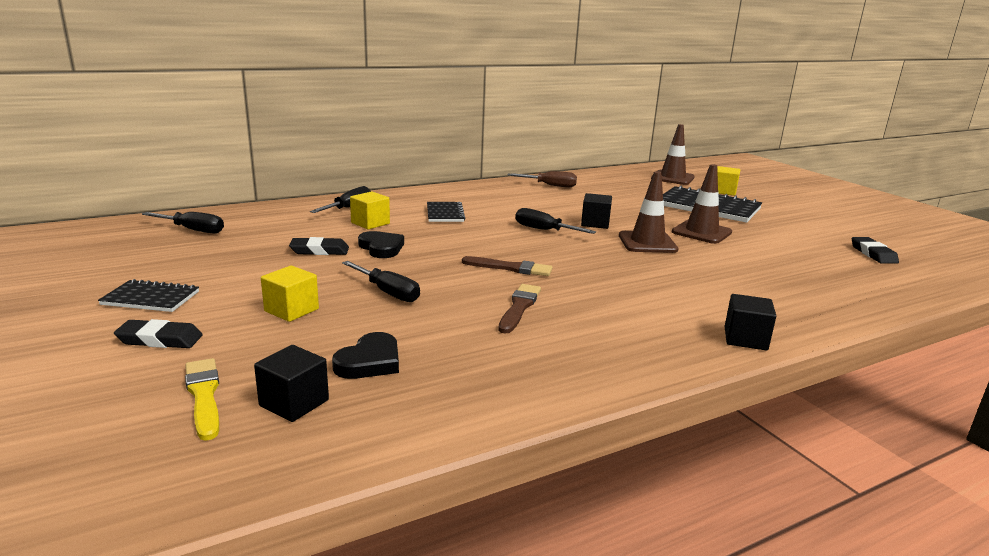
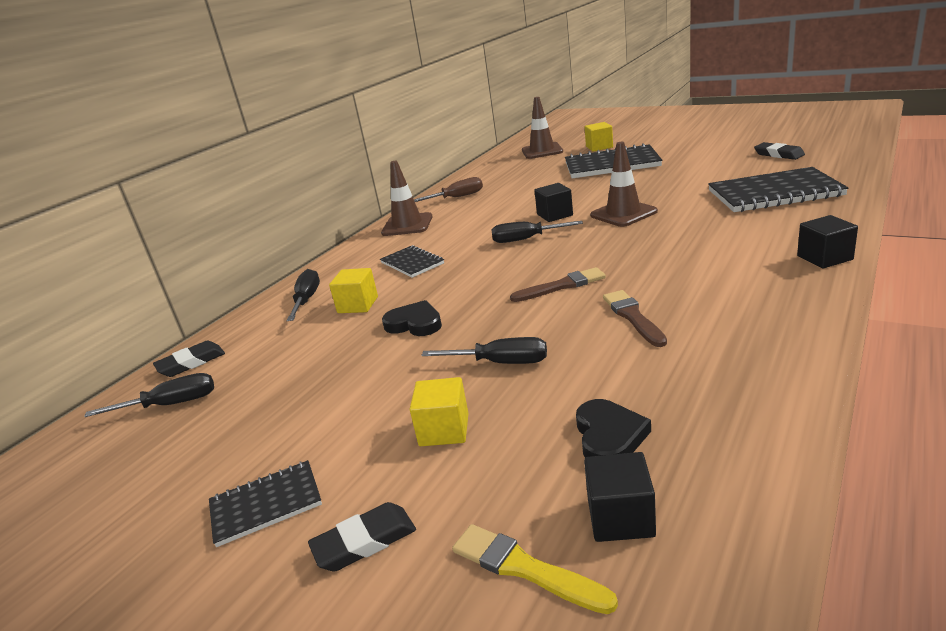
camera: 25 degrees left, 5 degrees up
(319, 251) = (358, 356): black eraser -> black eraser (191, 363)
(701, 232) = (644, 187): brown traffic cone -> brown traffic cone (407, 225)
(803, 279) = (774, 193): none -> black notebook

